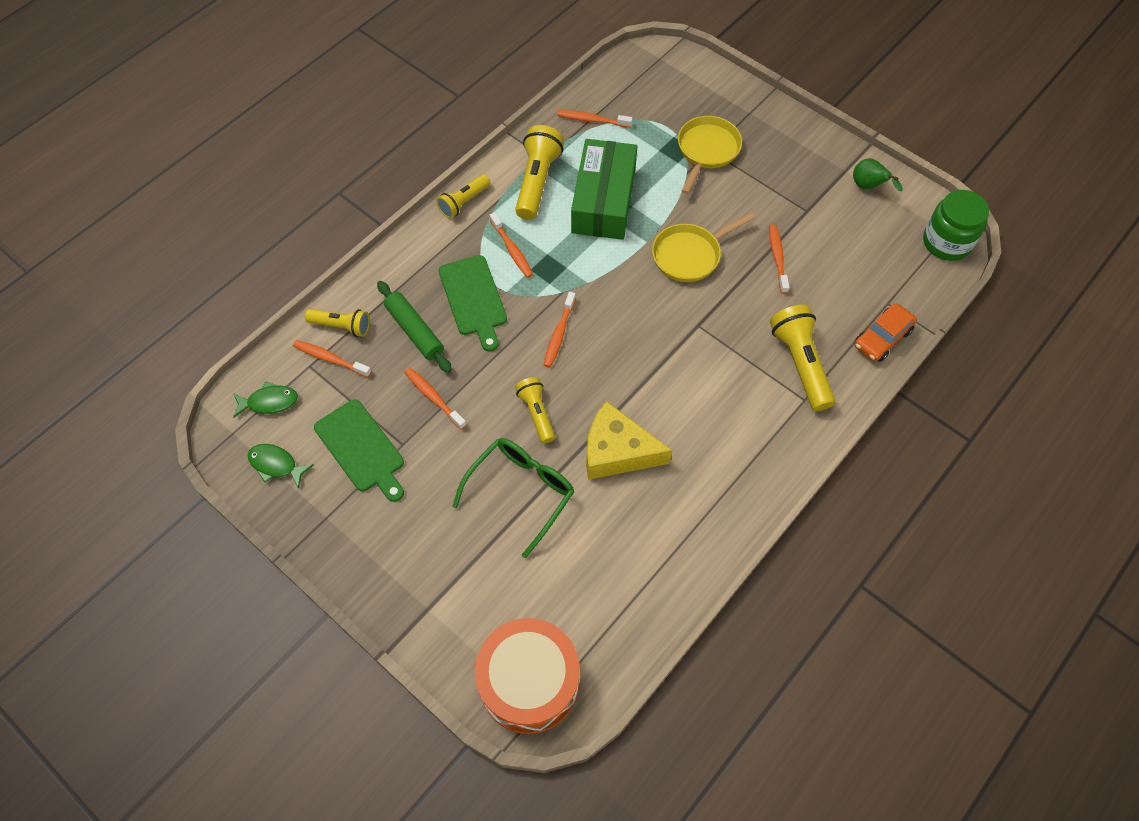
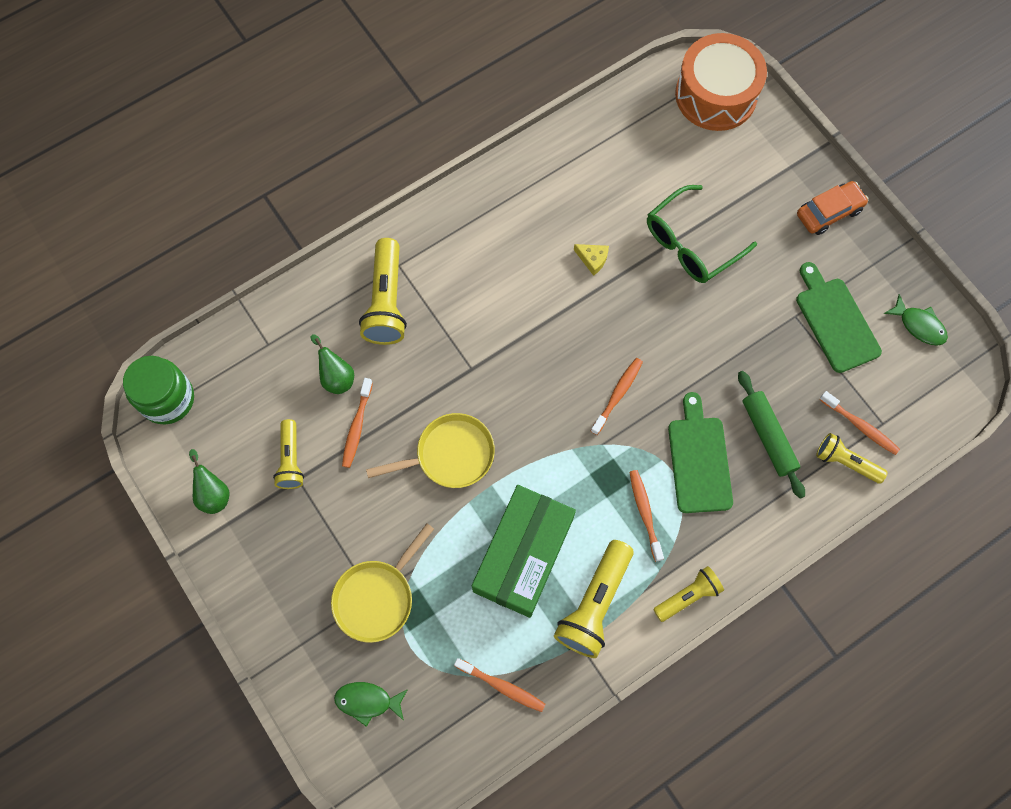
camera: 165 degrees left, 10 degrees up
(269, 402) = (925, 392): green fish -> green fish (367, 701)
(433, 398) = (758, 356): orange toothbrush -> none
(536, 413) = (660, 315): yellow flashlight -> yellow flashlight (291, 460)
(617, 451) = (592, 259): yellow cheese -> yellow cheese, size x0.43
(814, 291) = (336, 376): none -> green pear
(882, 338) = (293, 308): orange car -> orange car (829, 212)

